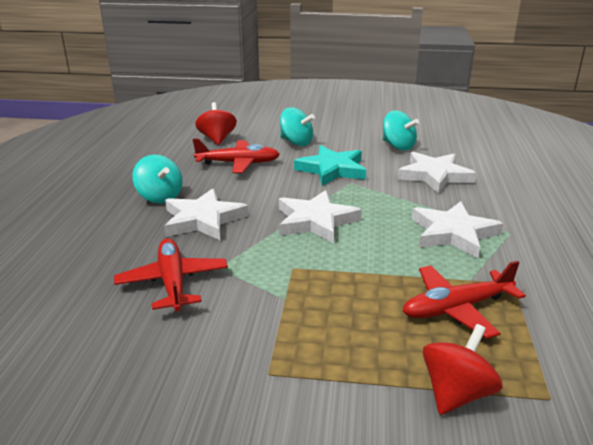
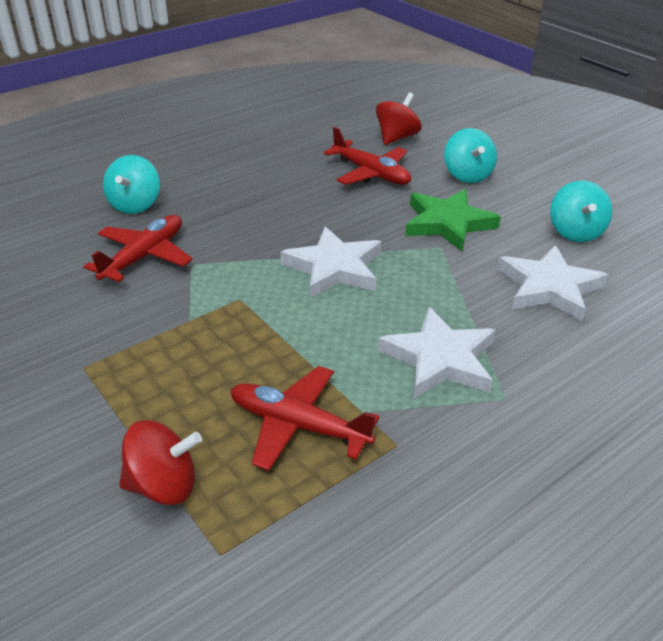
camera: 45 degrees right, 10 degrees up
(160, 197) = (254, 176): turquoise spinning top -> turquoise spinning top (135, 205)
(203, 220) = (250, 215): white star -> none
(332, 169) = (448, 223): turquoise star -> green star

